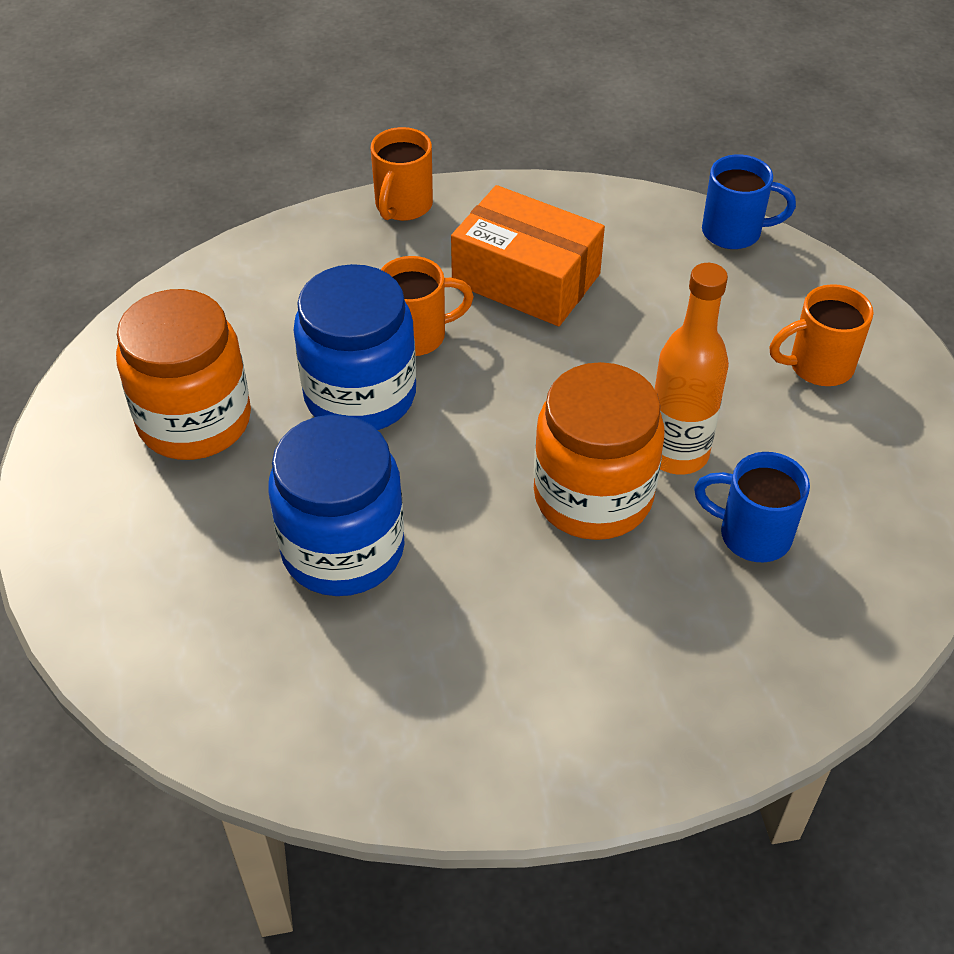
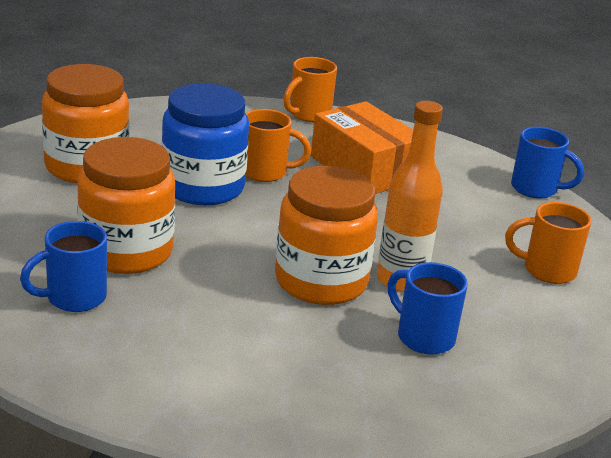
camera: 20 degrees right, 20 degrees down
(334, 657) = (74, 298): none -> blue mug
(343, 549) = (126, 251): blue jar -> orange jar

